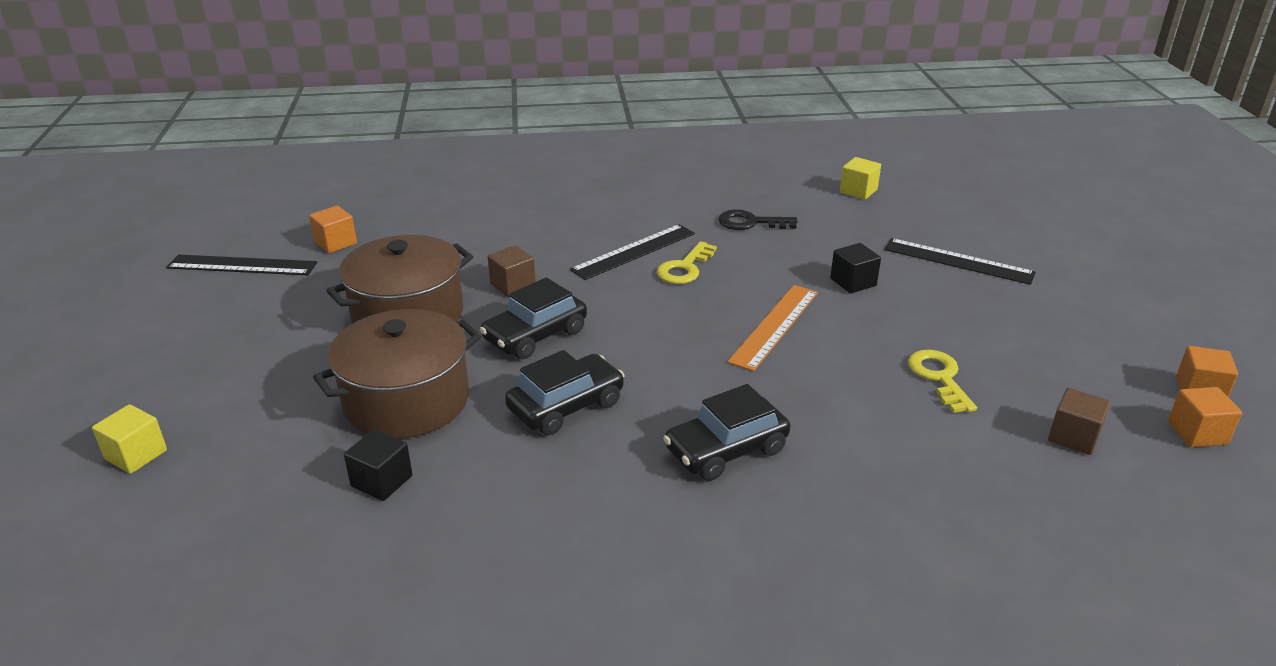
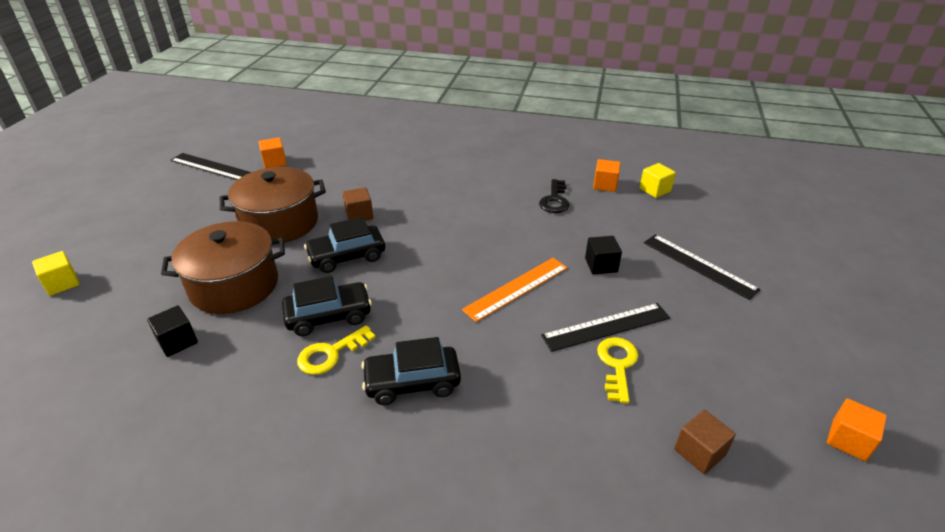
camera: 20 degrees right, 5 degrees up
(634, 251) = (456, 206): black ruler -> black ruler (606, 326)
(684, 268) = (483, 227): yellow key -> yellow key (331, 354)
(750, 223) = (555, 200): black key -> black key turned 105 degrees counterclockwise
(1197, 433) = (820, 482): orange cube -> orange cube (605, 185)

